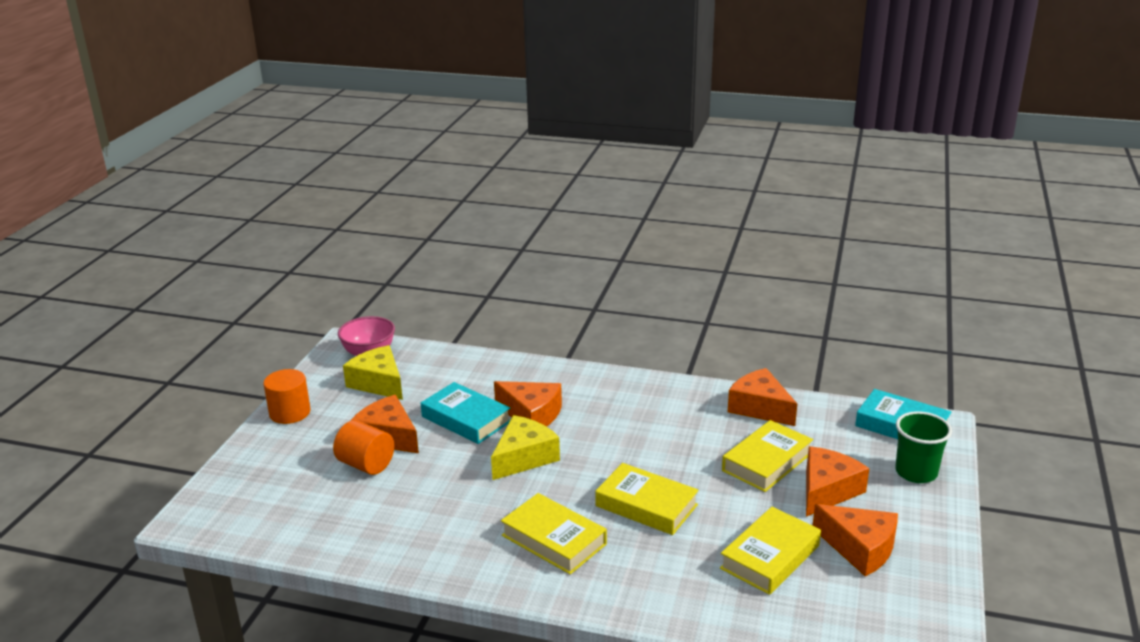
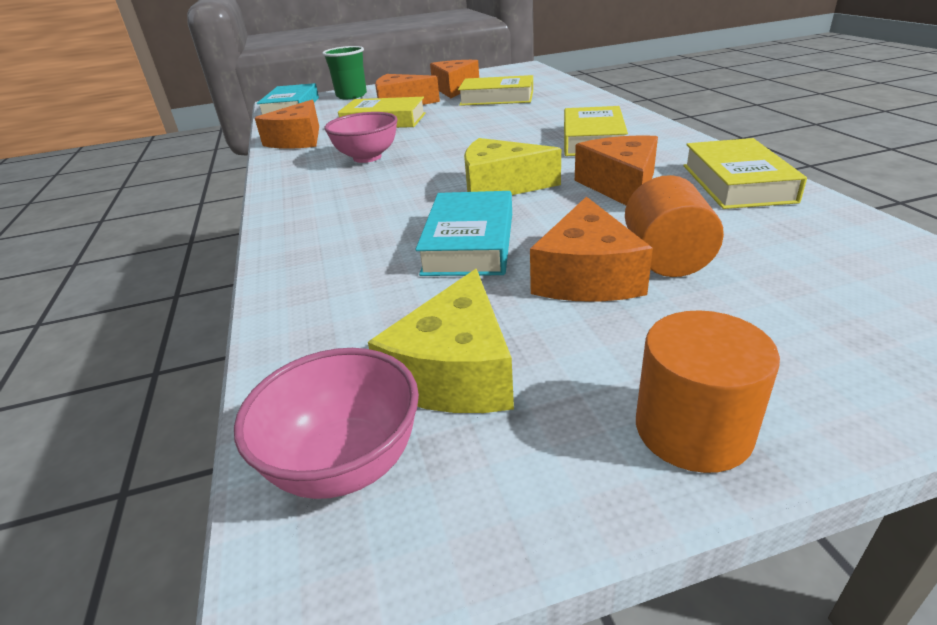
camera: 120 degrees left, 5 degrees up
(531, 415) = (412, 212): orange cheese -> orange cheese (620, 186)
(646, 505) = (496, 131): yellow book -> yellow book (736, 183)
(662, 426) = (367, 157): none -> pink bowl

